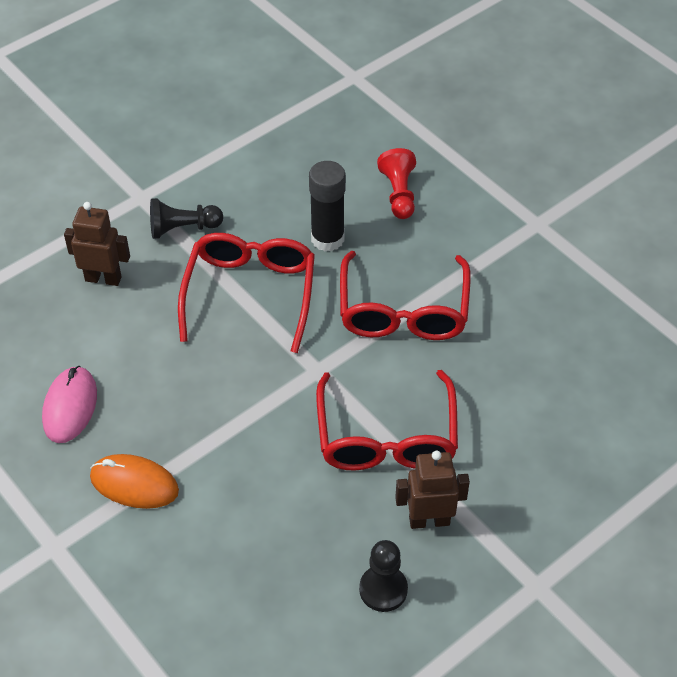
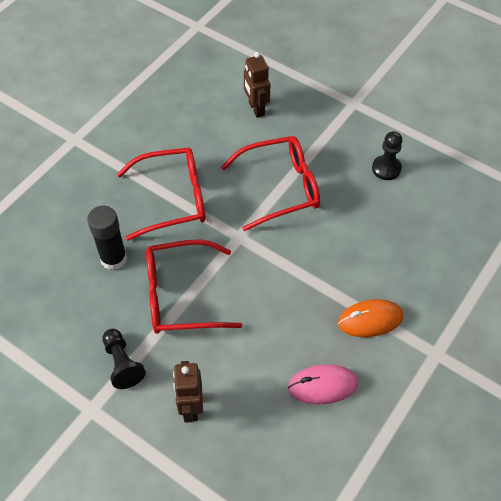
camera: 105 degrees left, 5 degrees up
(134, 484) = (370, 320): orange mouse -> orange mouse turned 75 degrees clockwise
(399, 194) = (58, 223): red pawn -> none
(429, 520) = (332, 156): brown robot -> brown robot (256, 109)

